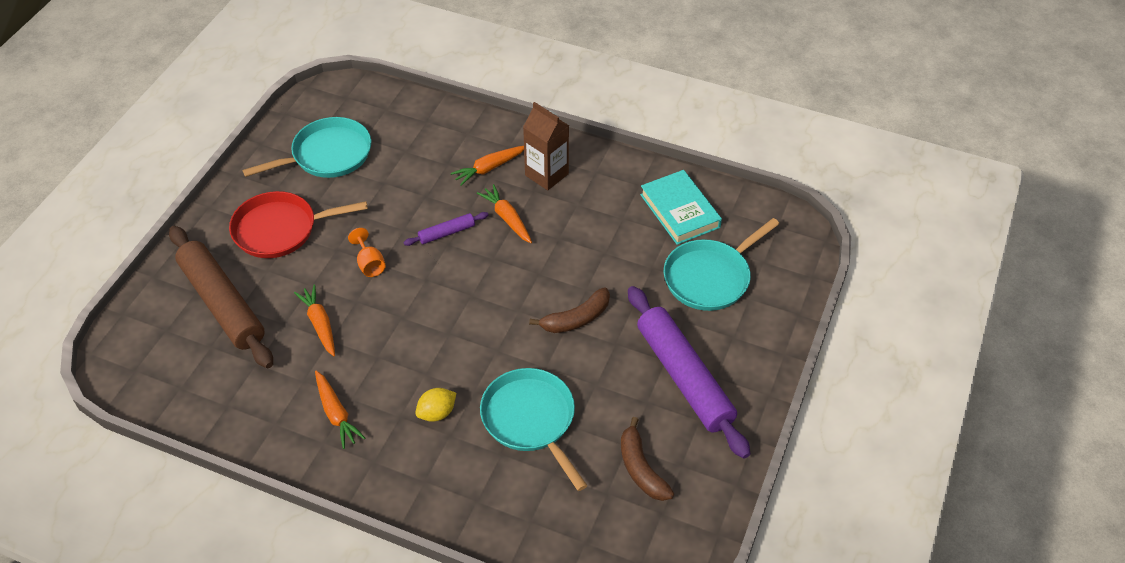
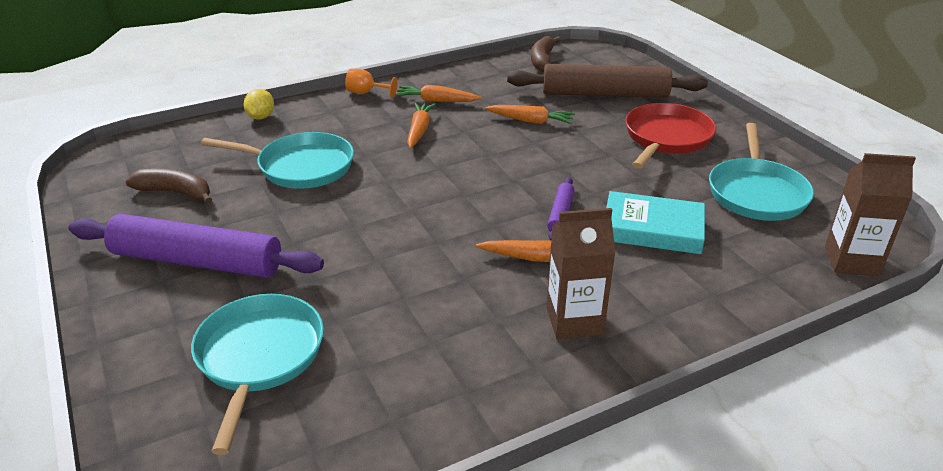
camera: 130 degrees right, 15 degrees down
(370, 264) = (570, 162): orange goblet -> orange goblet (366, 93)
(377, 94) = (851, 261): none -> brown carton
(437, 413) = (374, 134): yellow lemon -> yellow lemon (261, 117)
(489, 168) = (631, 283): orange carrot -> orange carrot (419, 130)
(576, 319) = (353, 236): brown banana -> brown banana (542, 61)
(679, 211) = (380, 400): turquoise book -> turquoise book (652, 229)

